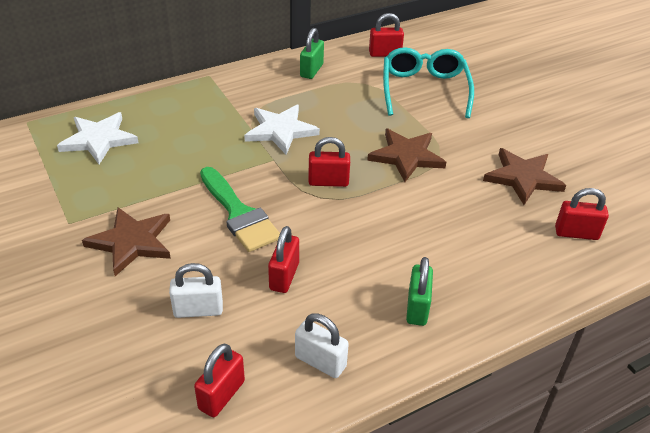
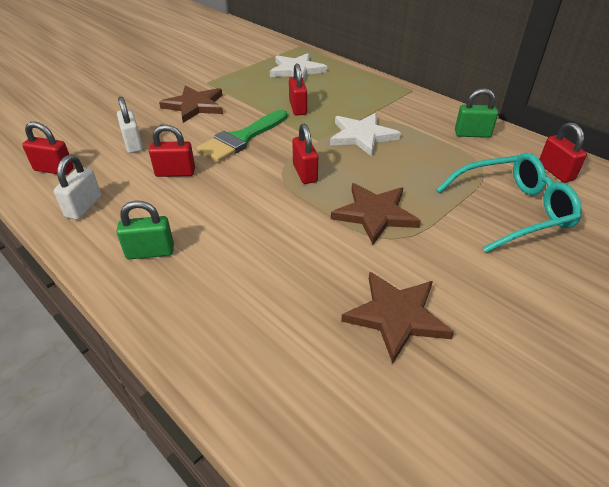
camera: 75 degrees right, 0 degrees up
(576, 233) = (309, 382): red padlock -> red padlock (298, 108)

